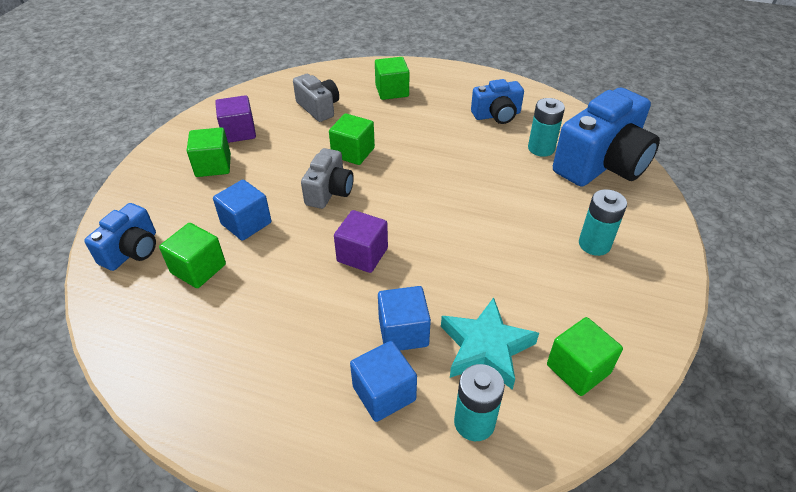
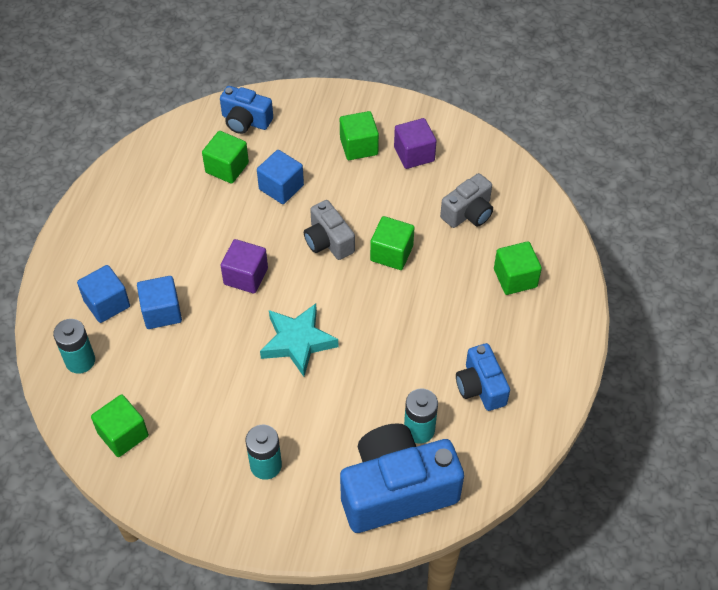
camera: 85 degrees right, 10 degrees up
(329, 191) = (328, 241): grey camera -> grey camera turned 45 degrees clockwise
(486, 347) = (145, 369): turquoise star -> turquoise star (298, 342)
(601, 164) = (396, 490): blue camera -> blue camera turned 120 degrees clockwise

